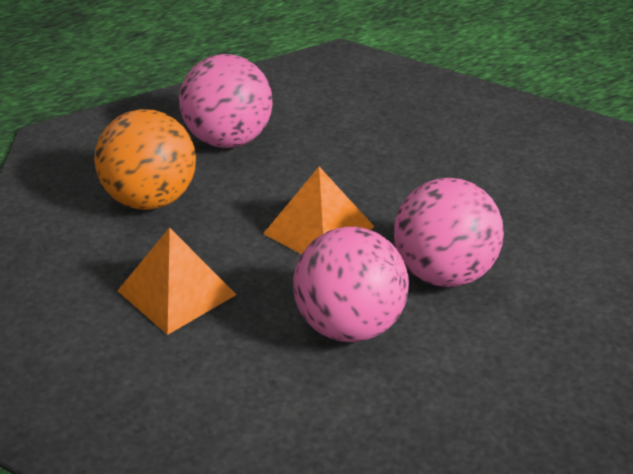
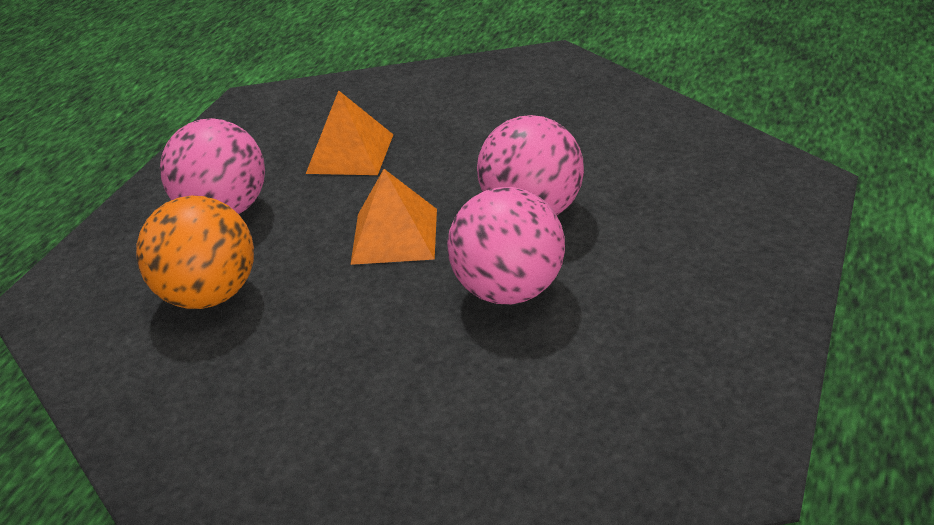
camera: 35 degrees left, 0 degrees up
(177, 292) = (331, 352): orange pyramid -> orange pyramid (350, 153)

